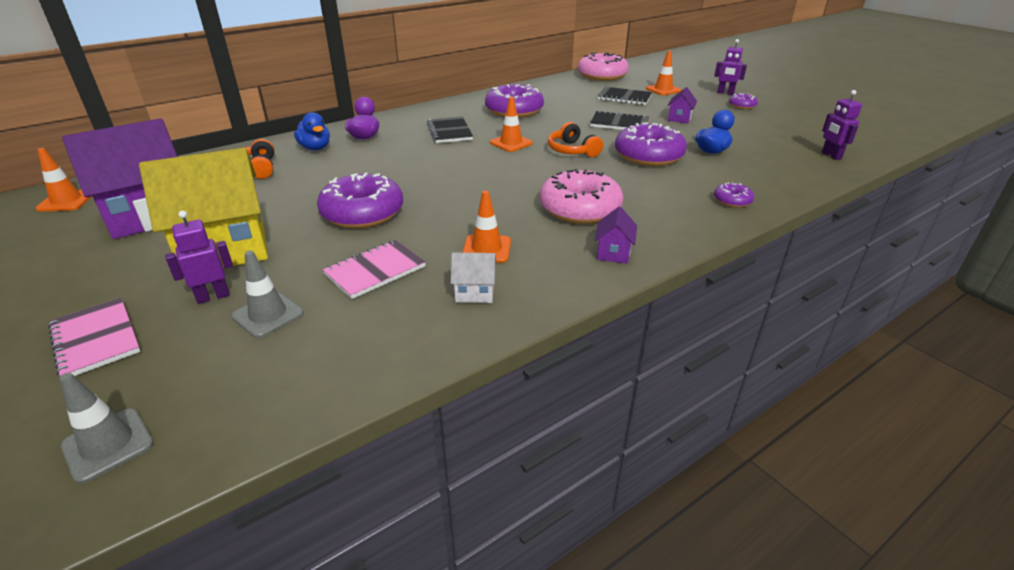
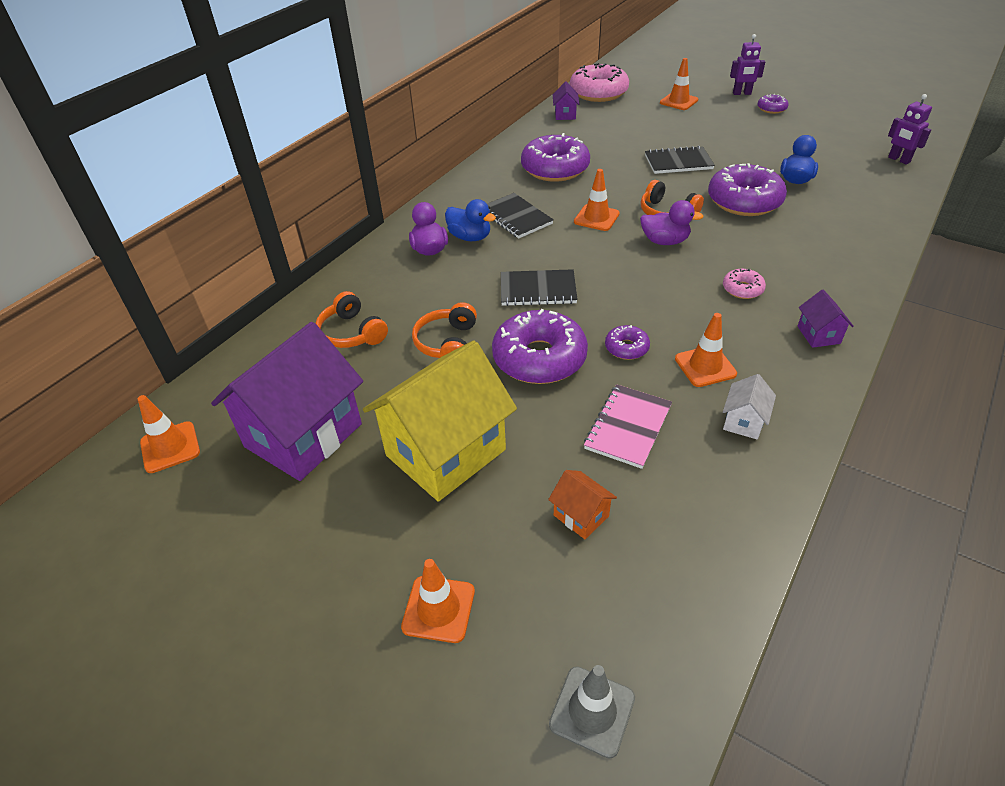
camera: 20 degrees left, 10 degrees up
(95, 339) = (438, 609): pink notebook -> orange traffic cone
(213, 296) = (501, 514): purple robot -> none
(268, 315) = (581, 515): grey traffic cone -> orange house
(309, 189) = (447, 343): none -> orange headphones
(315, 148) = (389, 281): blue duck -> blue duck (470, 237)
(475, 292) = (743, 421): white house -> white house turned 45 degrees counterclockwise
(549, 167) = (665, 241): none -> purple duck
(580, 208) = (742, 289): pink donut -> pink donut, size x0.47
(624, 98) = (650, 122): black notebook -> black notebook (538, 290)
(679, 118) = (729, 141): purple house -> purple house (565, 115)
(732, 201) = (863, 240): purple donut -> purple donut (626, 348)

